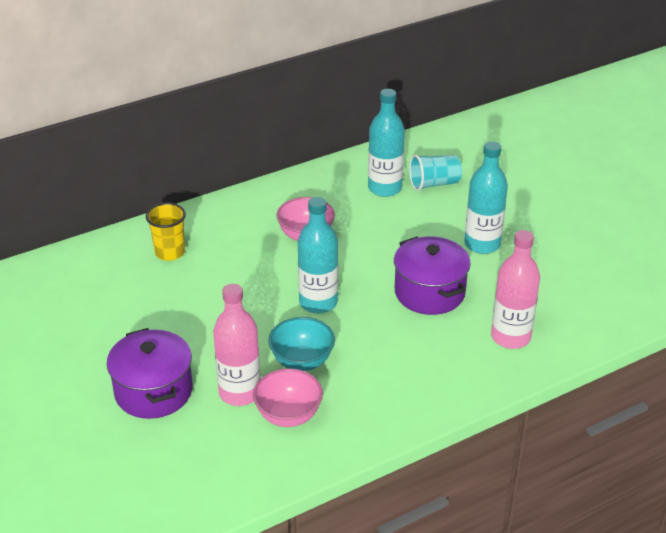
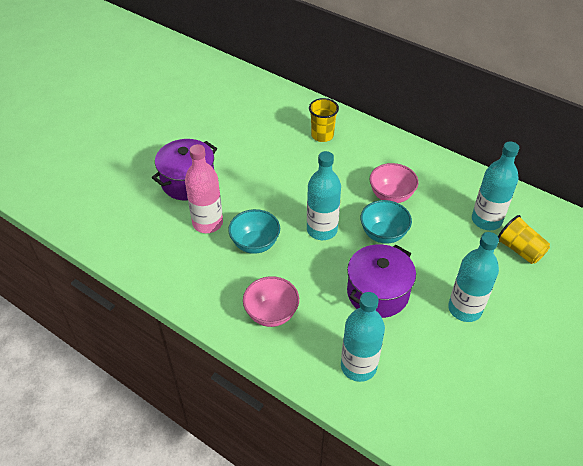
camera: 65 degrees right, 10 degrees up
(288, 416) = (198, 256): pink bowl -> pink bowl (271, 314)
(355, 261) = (383, 234): none -> turquoise bowl
(434, 184) = (519, 250): turquoise cup -> yellow cup
(510, 337) = (358, 366): pink bottle -> turquoise bottle

